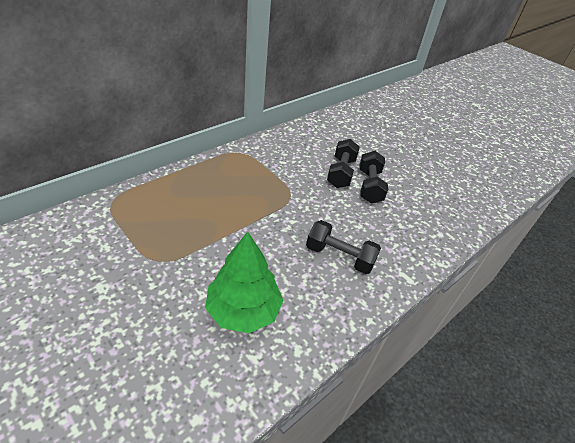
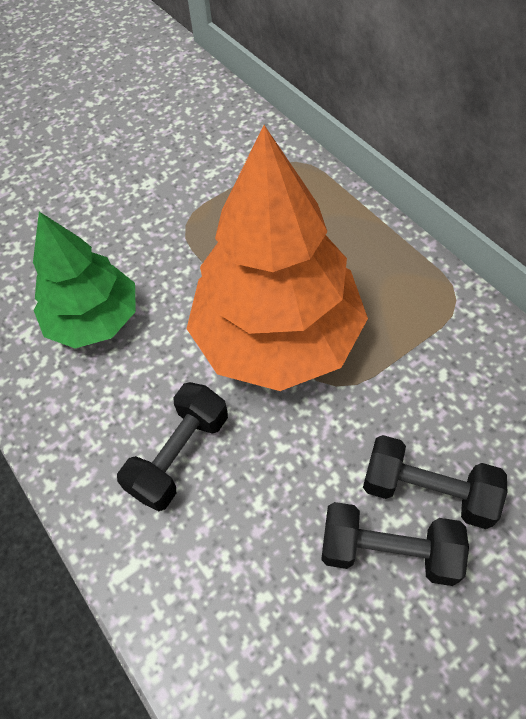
camera: 105 degrees right, 15 degrees up
(261, 215) = (277, 337): none -> orange tree

